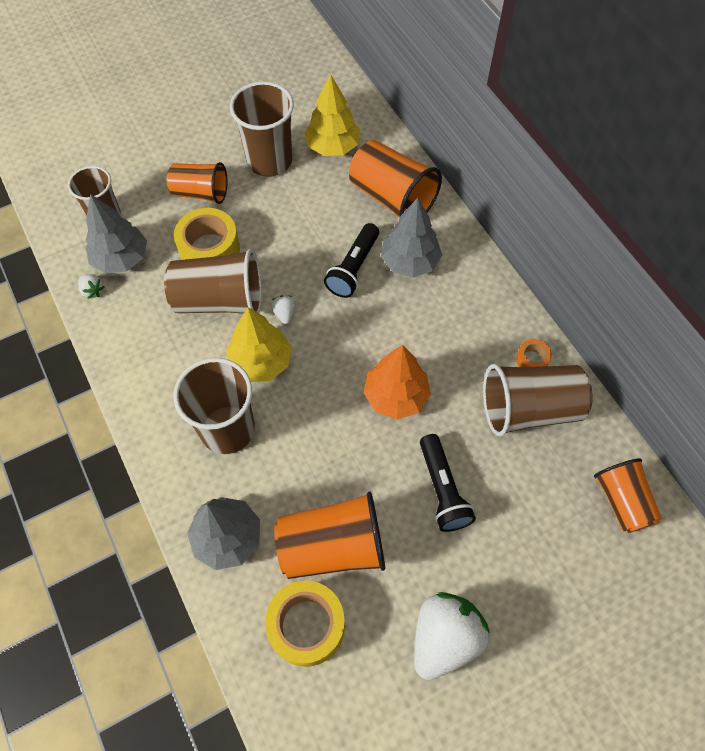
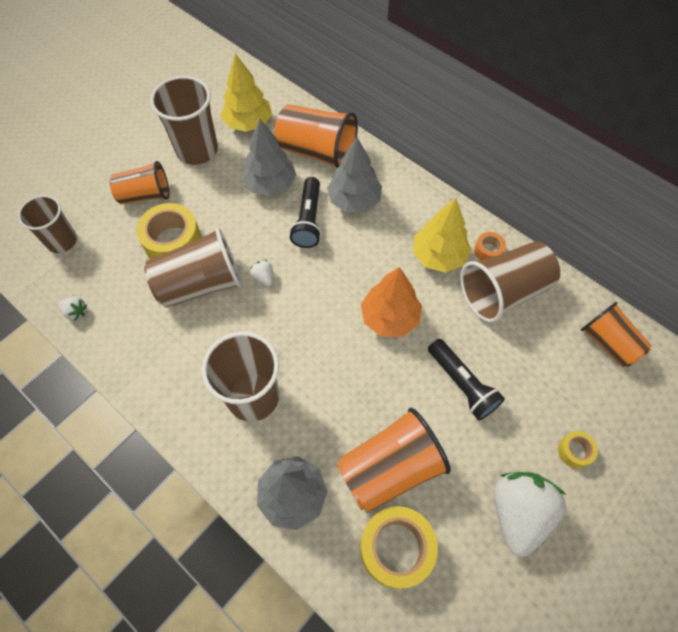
camera: 20 degrees left, 0 degrees up
(121, 258) = (92, 275): grey tree -> grey tree (270, 184)
(260, 362) = (259, 326): yellow tree -> yellow tree (438, 256)
(532, 599) = (574, 451): none -> yellow tape

